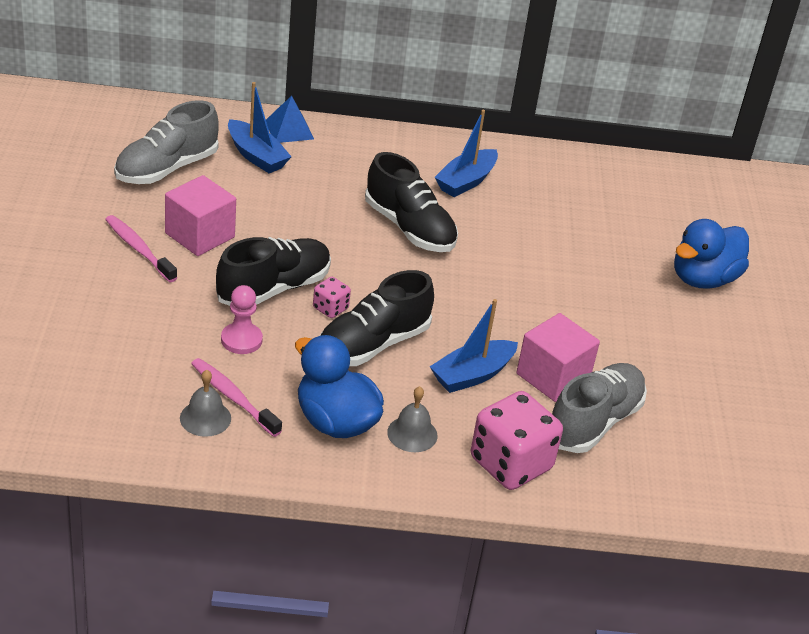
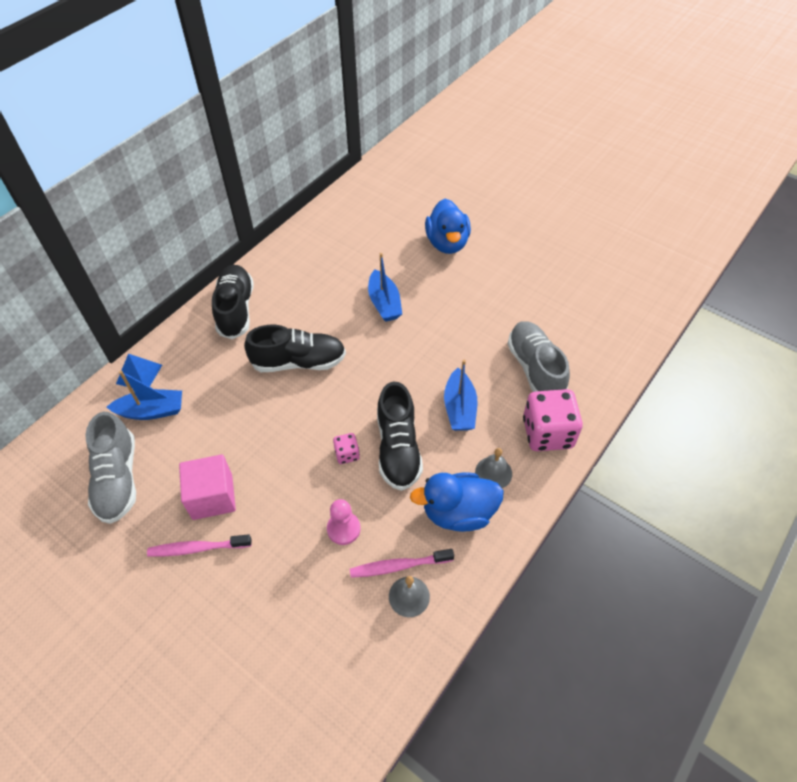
camera: 50 degrees left, 15 degrees up
(273, 289) = (304, 478): black shoe -> black shoe (236, 309)
(466, 181) = (275, 304): blue boat -> blue boat (384, 303)
(553, 377) = (485, 366): pink cube -> none

